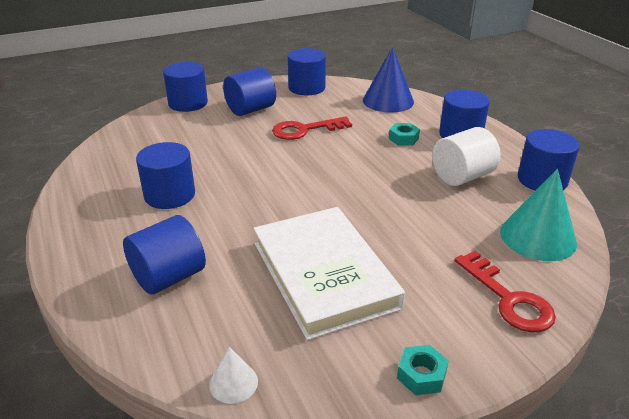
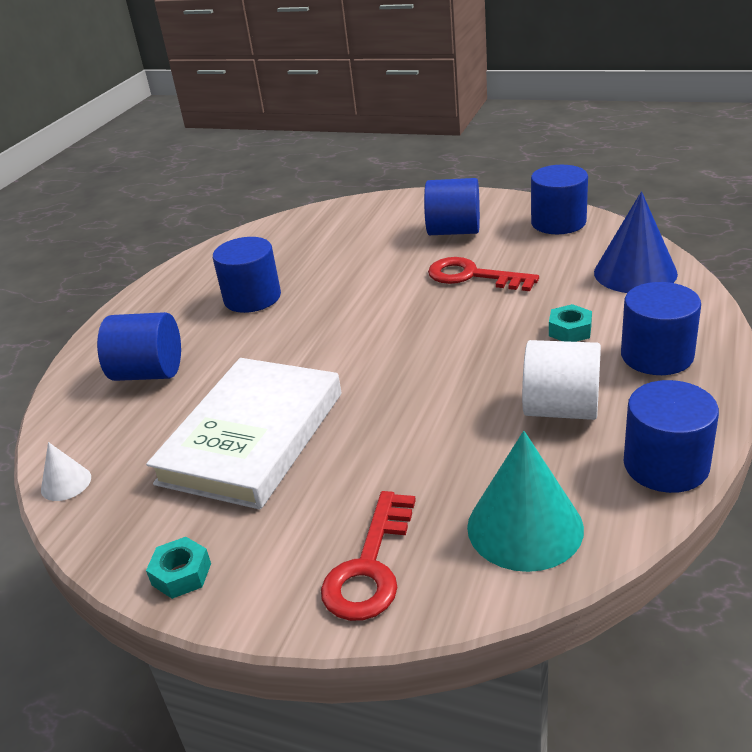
camera: 50 degrees right, 0 degrees up
(188, 103) = (404, 203): blue cylinder -> none

